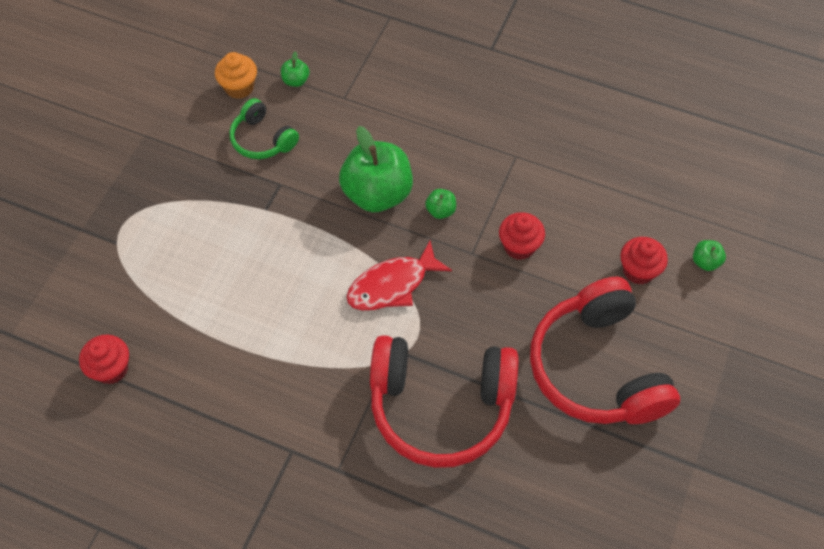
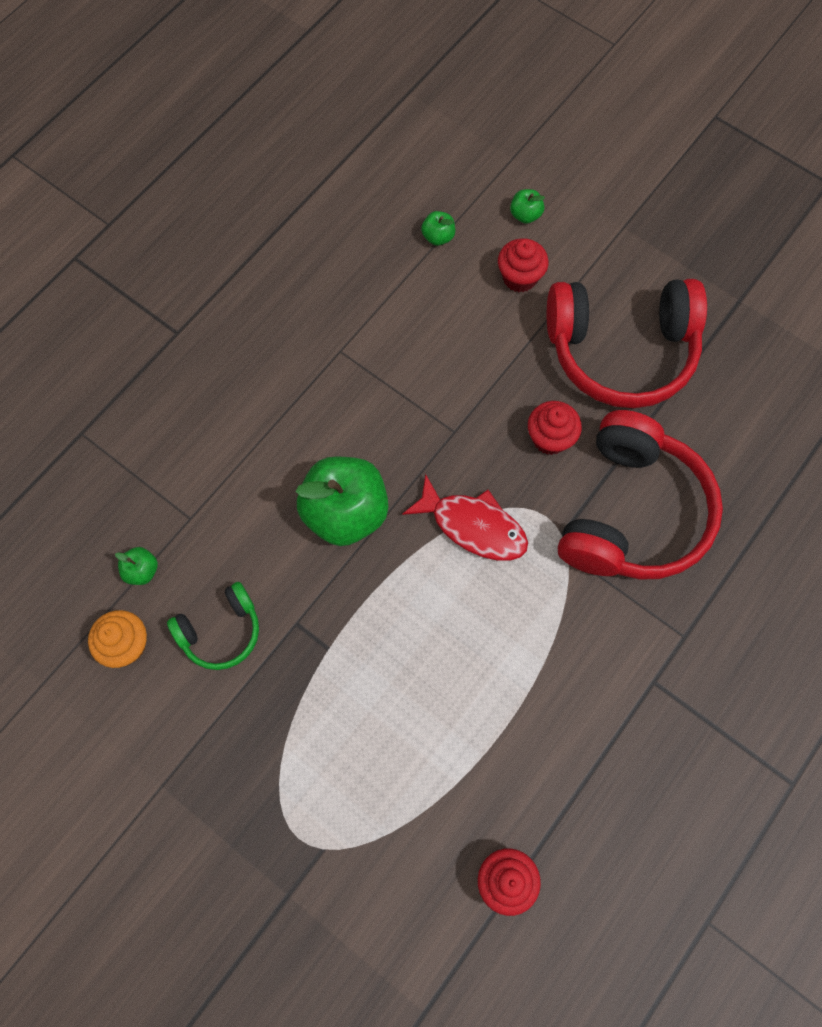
camera: 75 degrees left, 10 degrees up
(392, 285) = (473, 526): red fish -> red fish turned 45 degrees counterclockwise
(440, 211) = (390, 449): green apple -> green apple (438, 237)
(519, 246) = (459, 381): red cupcake -> red cupcake (550, 438)

